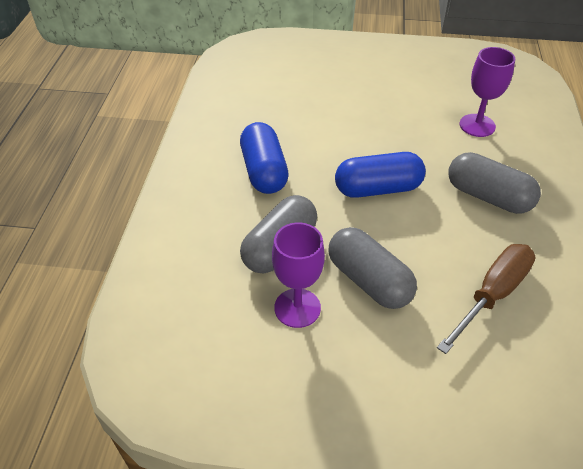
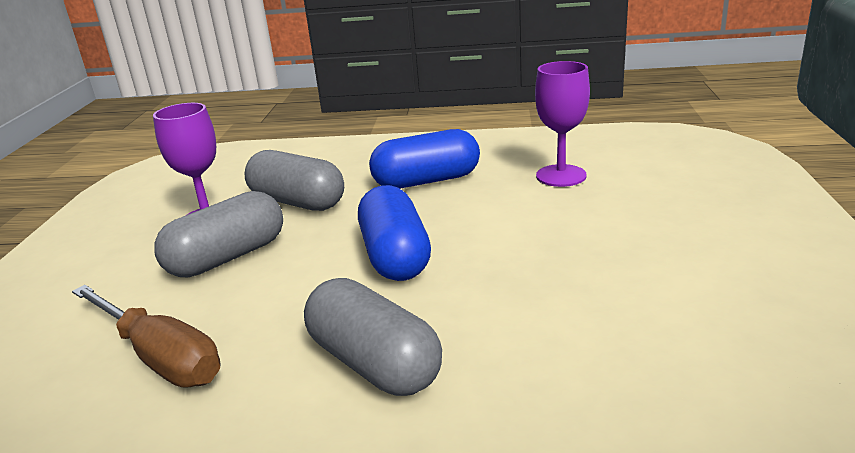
camera: 90 degrees right, 20 degrees down
(477, 125) = (593, 358): purple goblet -> purple goblet (561, 176)
(488, 197) = (374, 363): grey capsule -> grey capsule turned 75 degrees counterclockwise

